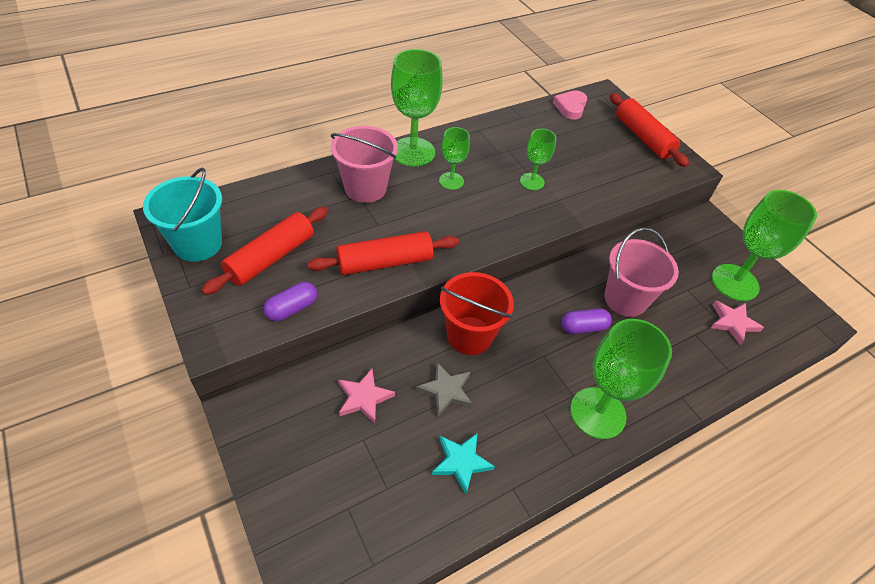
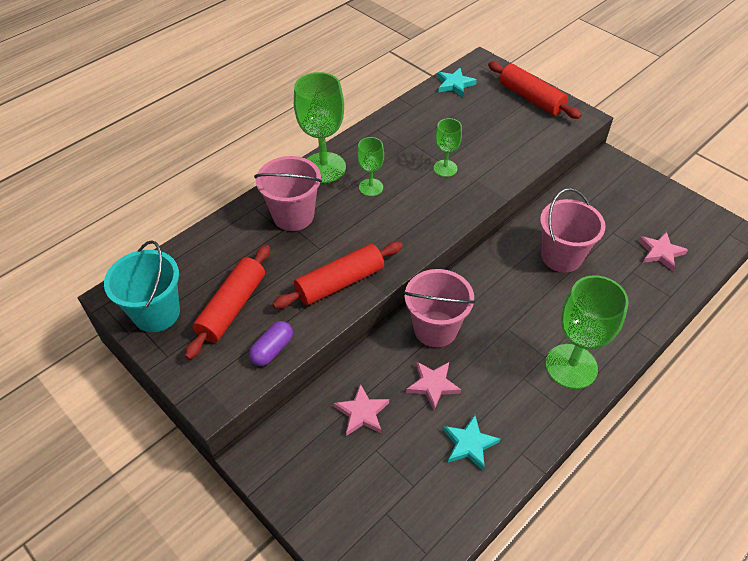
camera: 10 degrees left, 0 degrees up
(446, 390) = (432, 385): grey star -> pink star
(469, 335) = (435, 329): red bucket -> pink bucket
(570, 107) = (454, 84): pink heart -> turquoise star
(583, 327) = (533, 293): purple capsule -> none
(735, 282) = (651, 215): green goblet -> none

